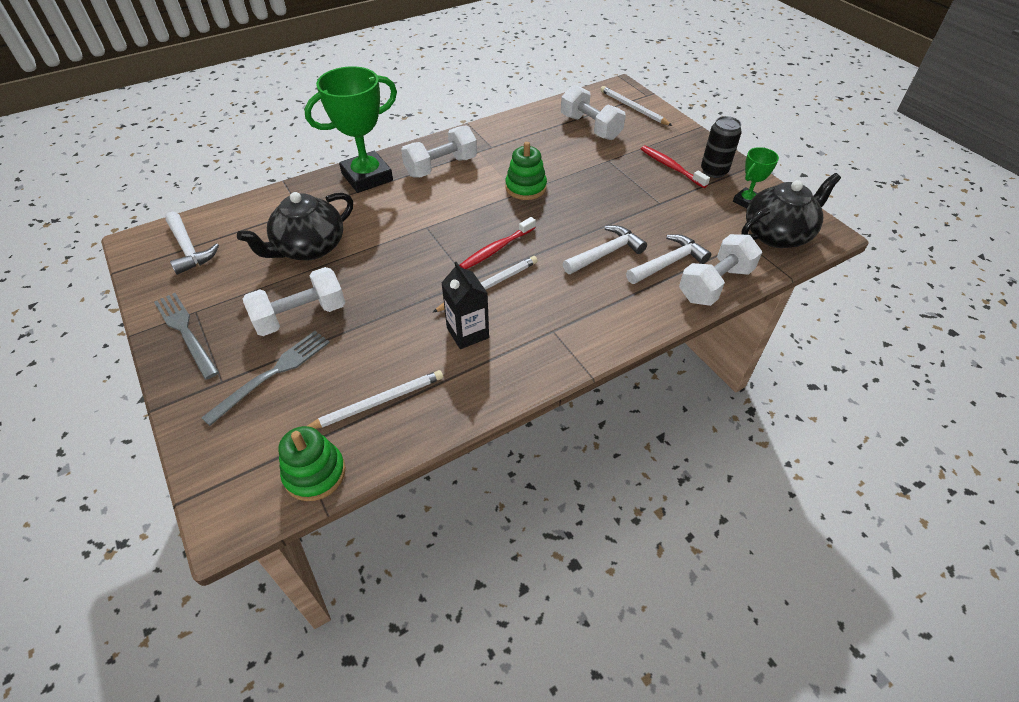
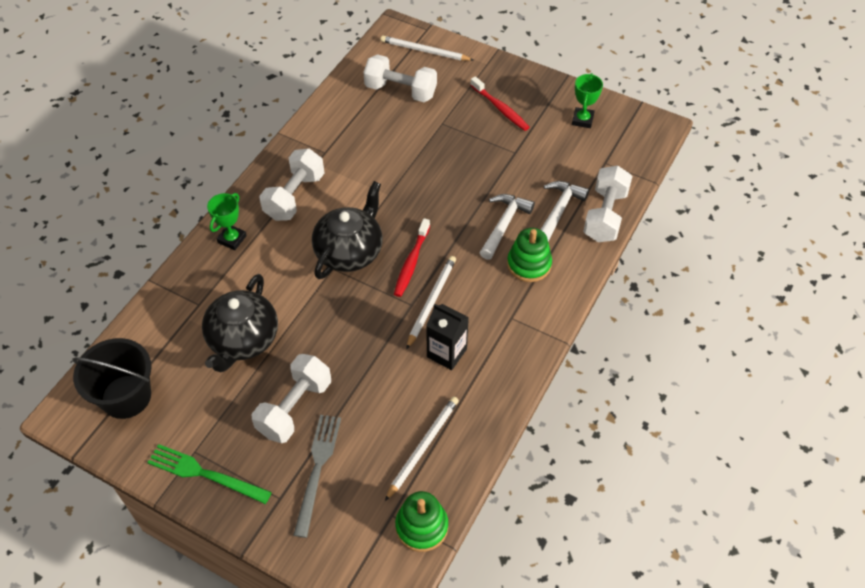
camera: 30 degrees left, 5 degrees up
(186, 332) = (205, 474): grey fork -> green fork
(189, 249) = (126, 396): white hammer -> black bucket
(367, 177) = (232, 239): green trophy -> green trophy, size x0.50
(525, 187) = (390, 186): green stacking toy -> green stacking toy (529, 264)
(671, 167) = (500, 108): red toothbrush -> red toothbrush turned 150 degrees counterclockwise
(714, 171) = (538, 98): black can -> none
(777, 234) = (624, 144): black teapot -> black teapot (350, 251)

